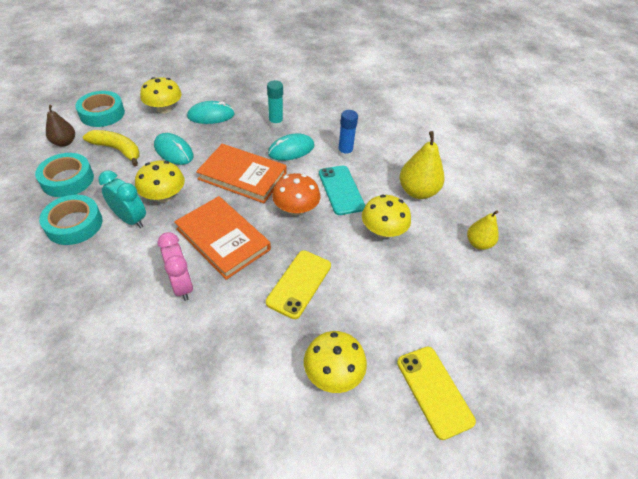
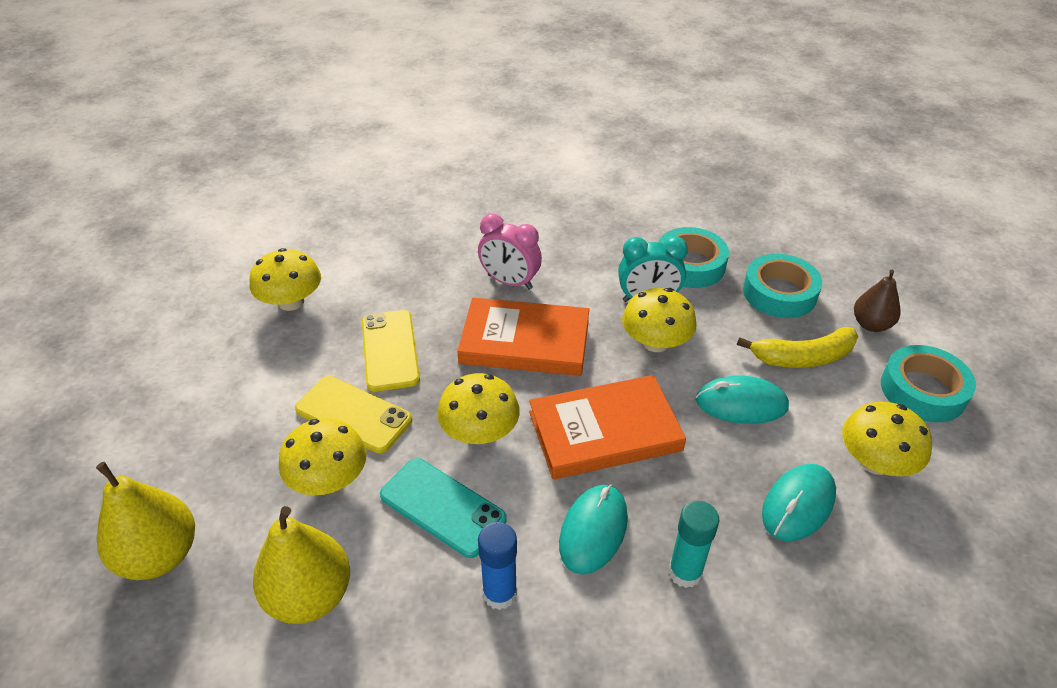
camera: 145 degrees right, 5 degrees down
(296, 209) = (480, 432): orange mushroom -> yellow mushroom
(434, 391) = (175, 341): yellow phone -> yellow phone (353, 414)
(478, 243) = (159, 555): yellow pear -> yellow pear, size x1.58

